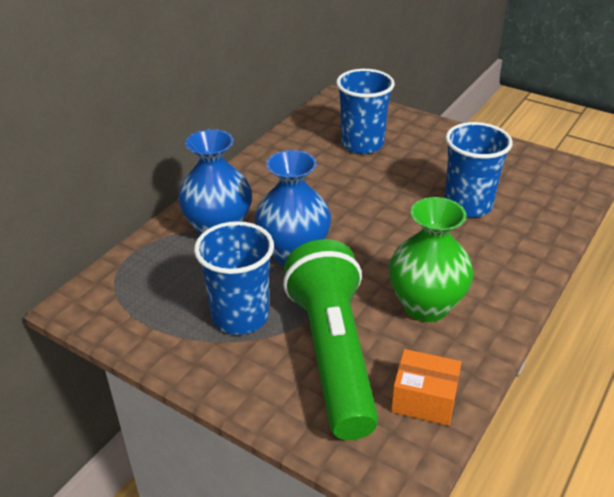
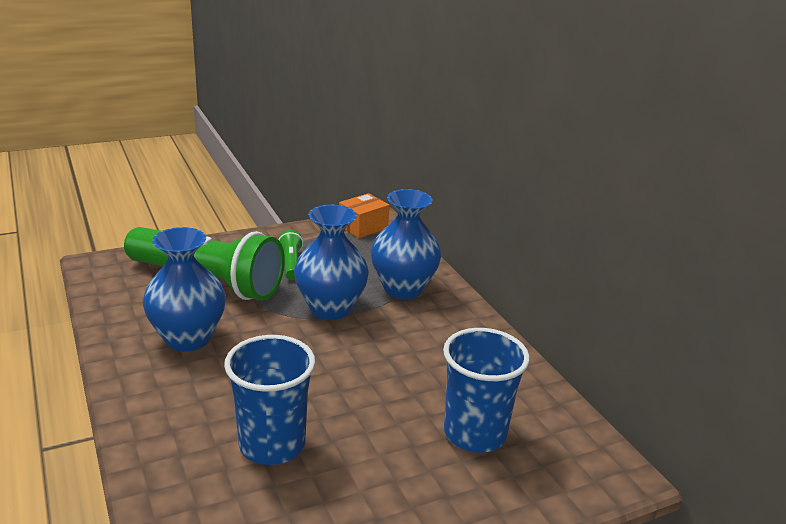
camera: 120 degrees right, 10 degrees down
(240, 316) = (291, 264): blue cup -> green flashlight
(424, 399) = (121, 295): orange box -> orange box (363, 227)
(426, 306) = (188, 338): green vase -> blue vase

